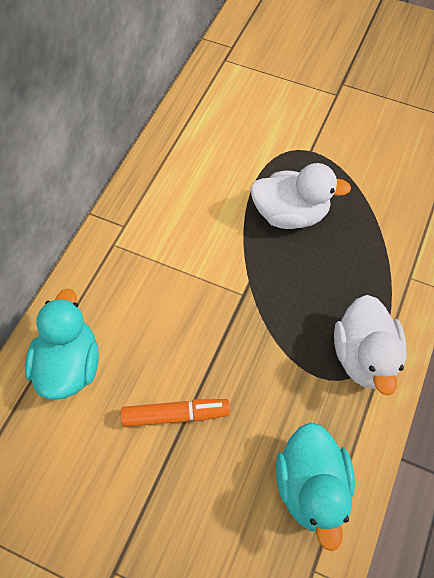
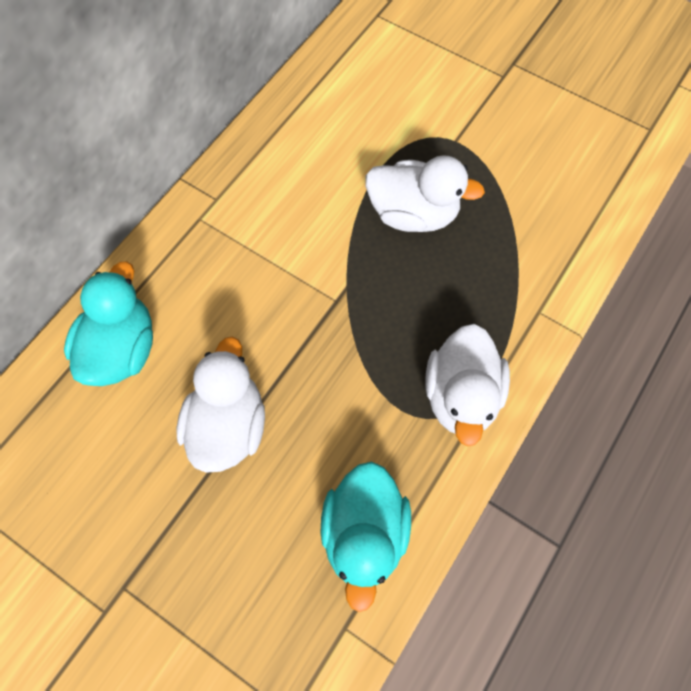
camera: 10 degrees right, 5 degrees up
(175, 415) = (228, 426): orange marker -> white duck

